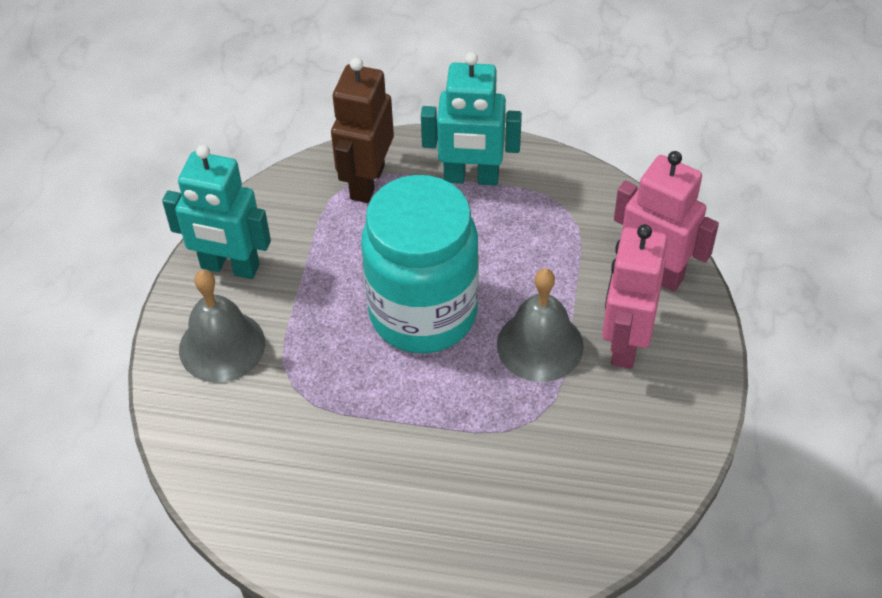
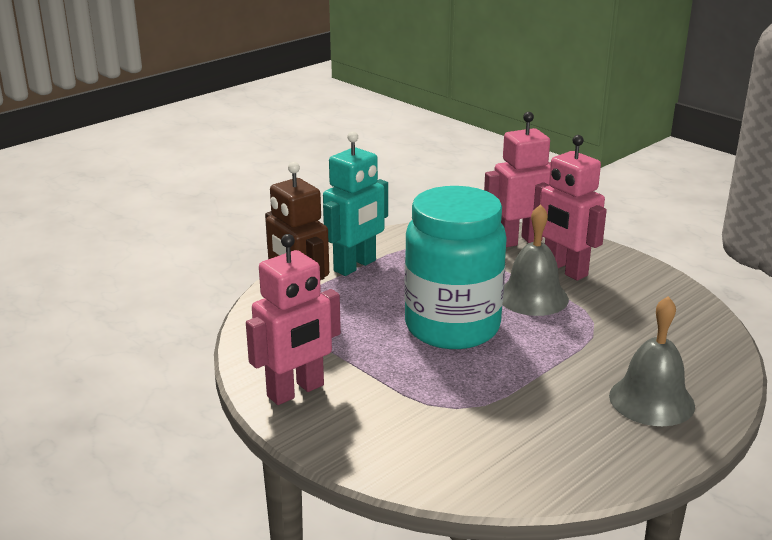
camera: 55 degrees left, 25 degrees down
(222, 346) = (373, 425): grey bell -> grey bell (651, 400)
(230, 267) = (296, 391): turquoise robot -> pink robot

